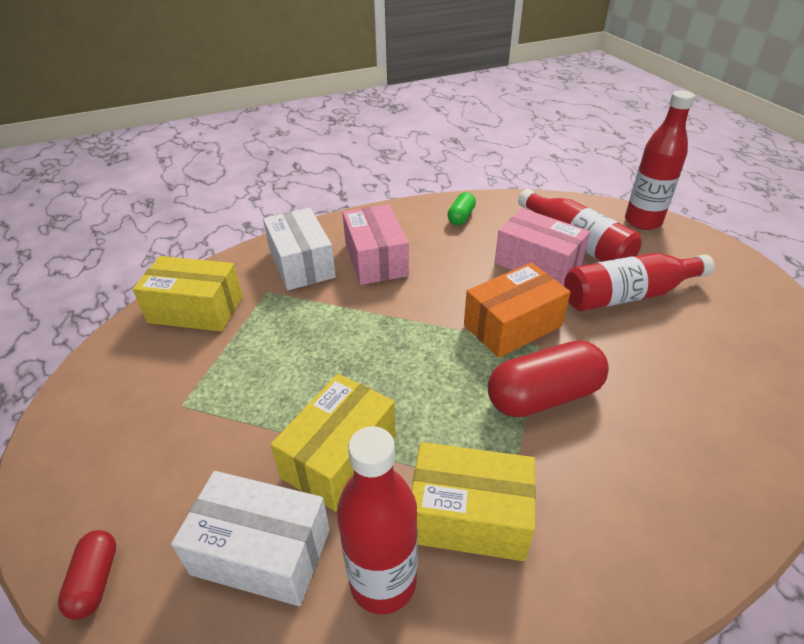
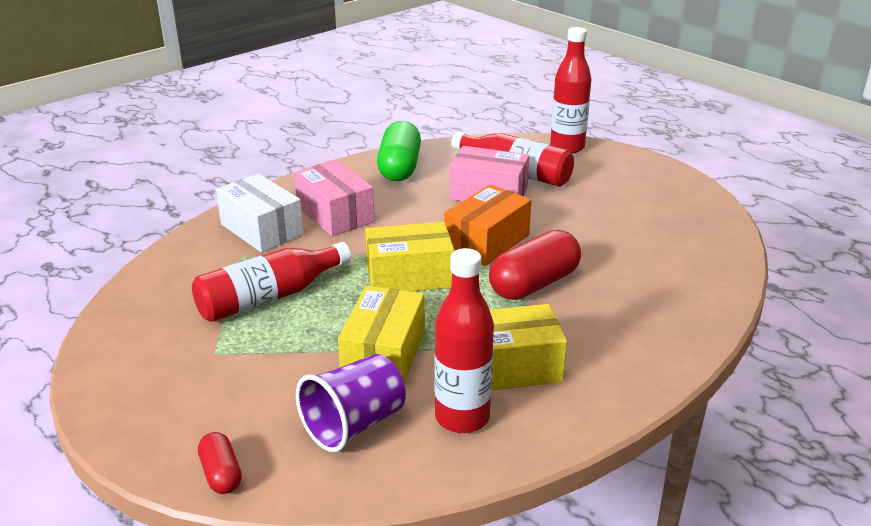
camera: 20 degrees left, 10 degrees down
(196, 309) = (176, 283): yellow box -> yellow box (409, 276)
(261, 551) = (354, 424): white box -> purple cup
(461, 217) = (399, 168): green capsule -> green capsule, size x1.92
(628, 295) = (575, 204): red bottle -> red bottle (269, 297)

